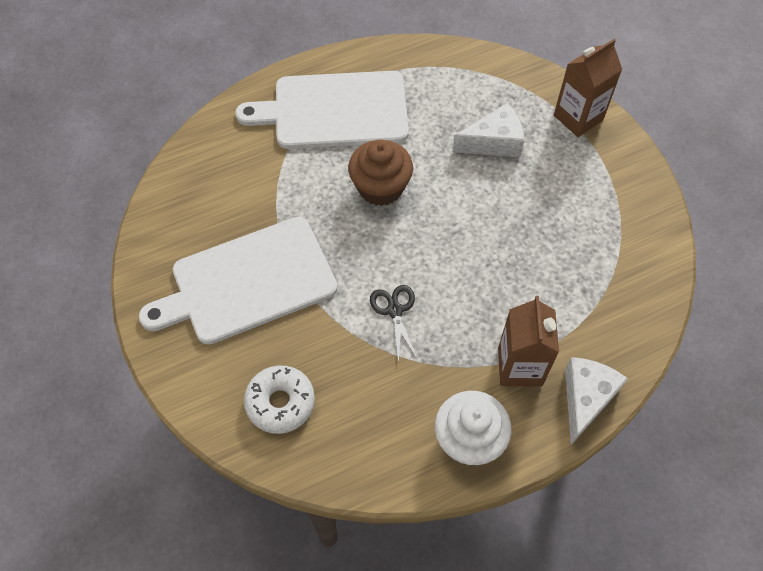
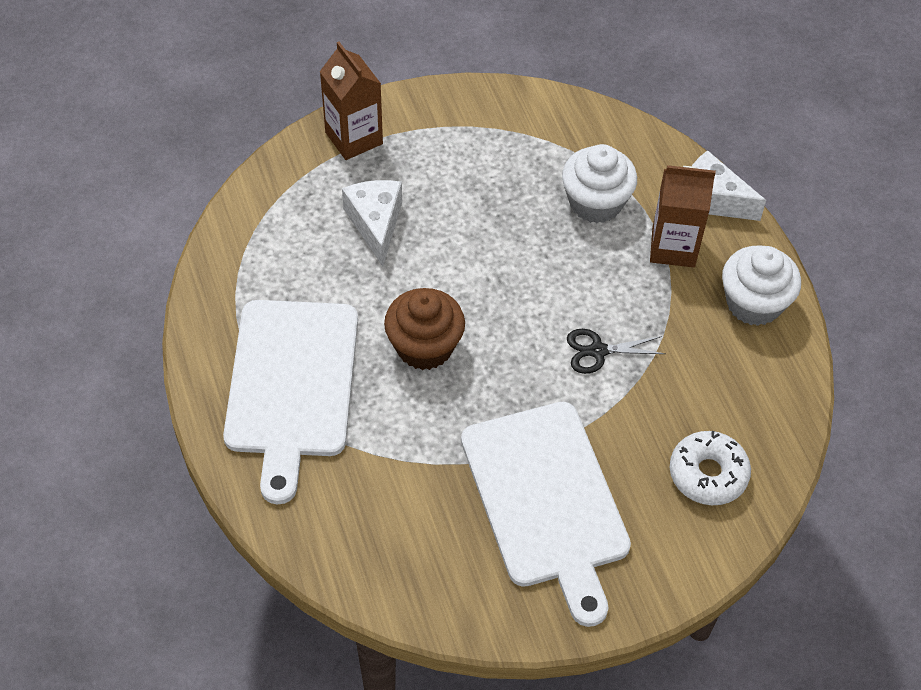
camera: 85 degrees left, 5 degrees down
(556, 299) = (595, 203): none -> white cupcake

